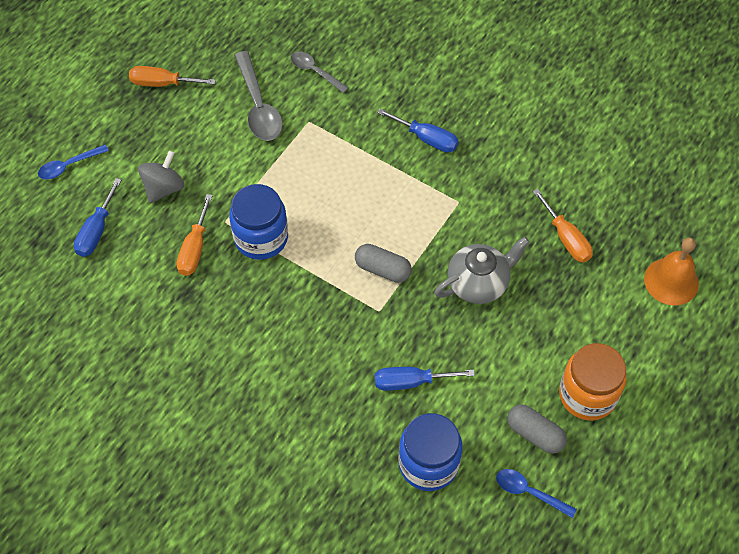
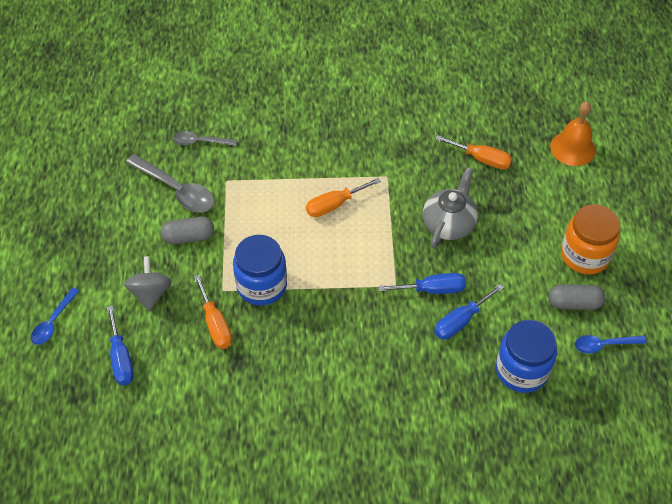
camera: 35 degrees left, 5 degrees down
(162, 83) = (81, 215): orange screwdriver -> orange screwdriver (334, 205)
(382, 269) = (373, 254): grey capsule -> grey capsule (188, 237)
(426, 139) = (326, 145): blue screwdriver -> blue screwdriver (432, 289)

